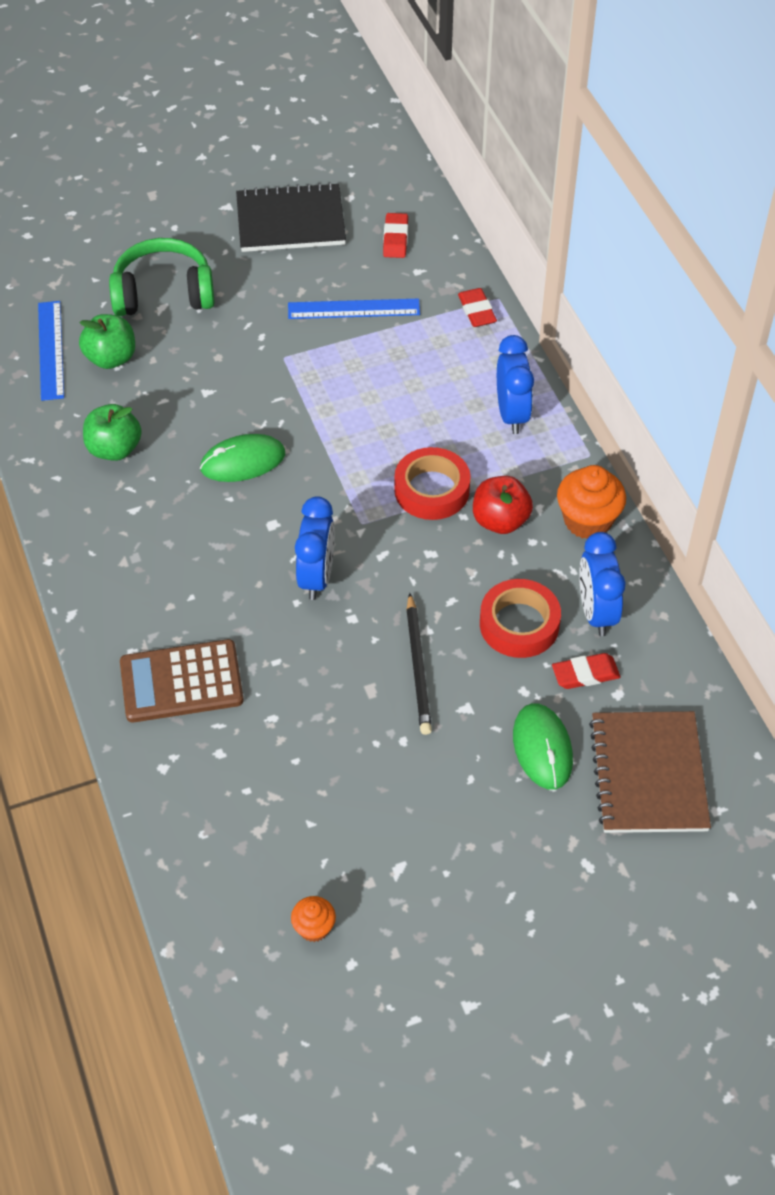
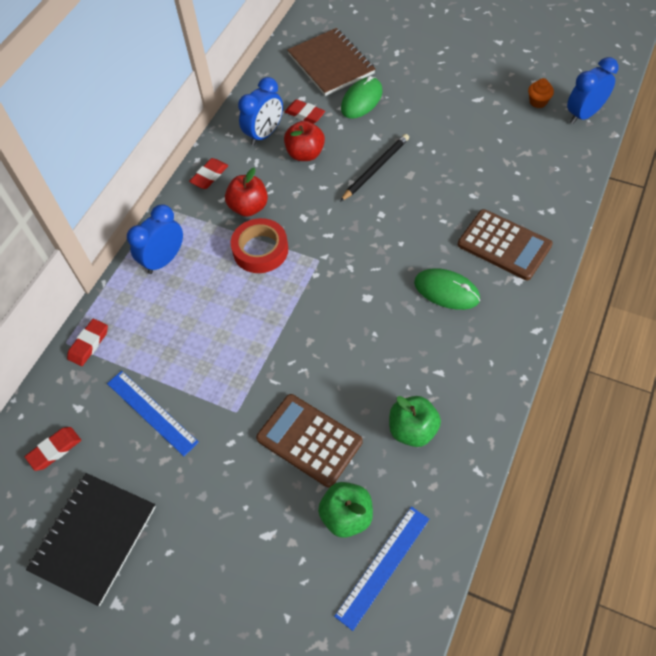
camera: 130 degrees left, 5 degrees up
(163, 293) = (253, 548): green headphones -> none
(197, 381) = (309, 440): none -> brown calculator
(243, 461) = (342, 352): green mouse -> green mouse (446, 291)
(290, 221) = (94, 538): black notebook -> black notebook turned 75 degrees clockwise
(316, 577) = (375, 248): blue clock -> blue clock (584, 114)
(519, 624) = (305, 154): red tape -> red apple
(587, 521) = (209, 176): orange cupcake -> red eraser
(648, 774) = (331, 64): brown notebook -> brown notebook turned 75 degrees counterclockwise

